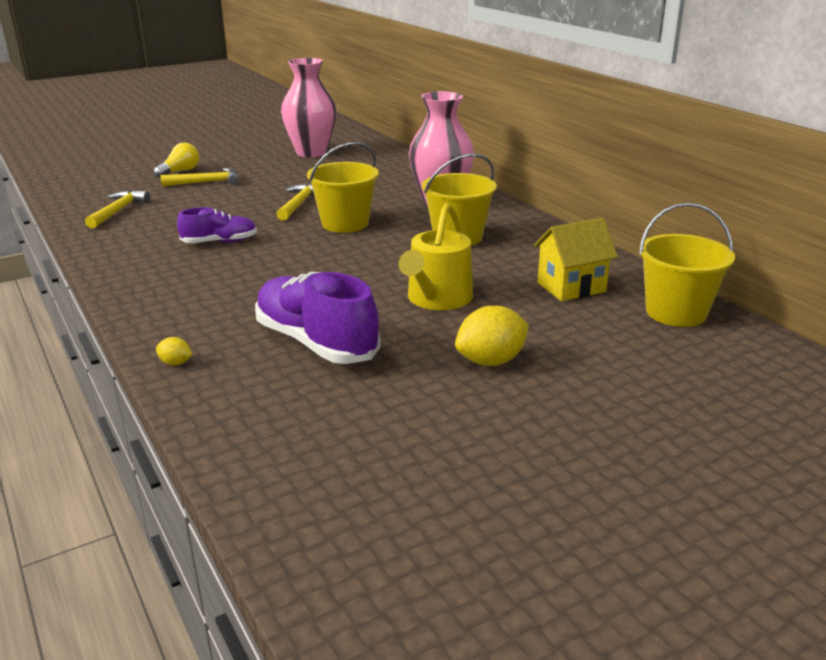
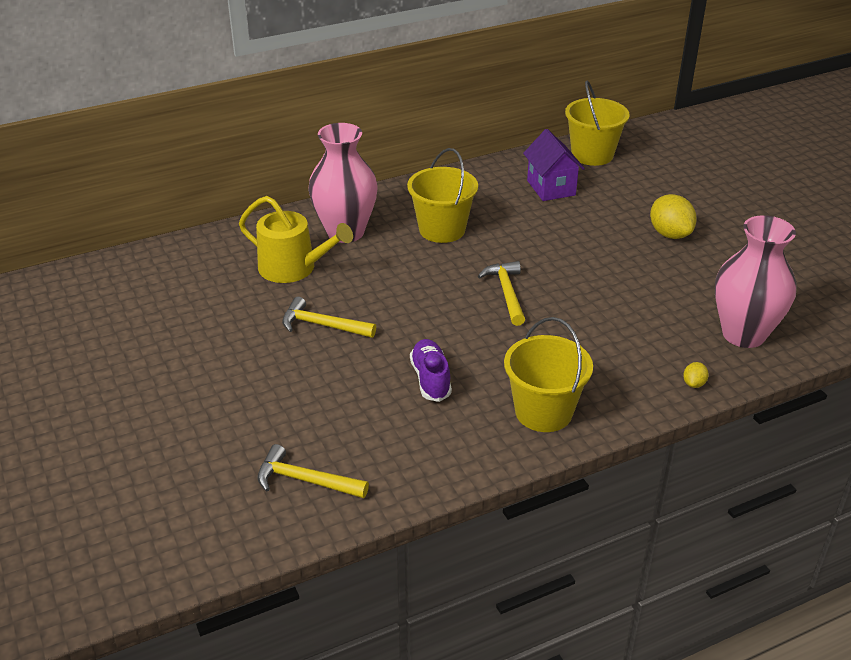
camera: 85 degrees left, 10 degrees up
(180, 171) = (151, 439): yellow light bulb -> none
(206, 182) = (213, 408): yellow hammer -> yellow hammer (506, 293)
(311, 153) = (121, 318): pink vase -> pink vase (743, 334)
(316, 342) = (651, 310): purple shoe -> none
(345, 223) = (392, 293): yellow bucket -> yellow bucket (543, 412)
(437, 299) = (572, 249): yellow watering can -> yellow watering can (293, 268)
(571, 287) = (551, 188): yellow house -> purple house

